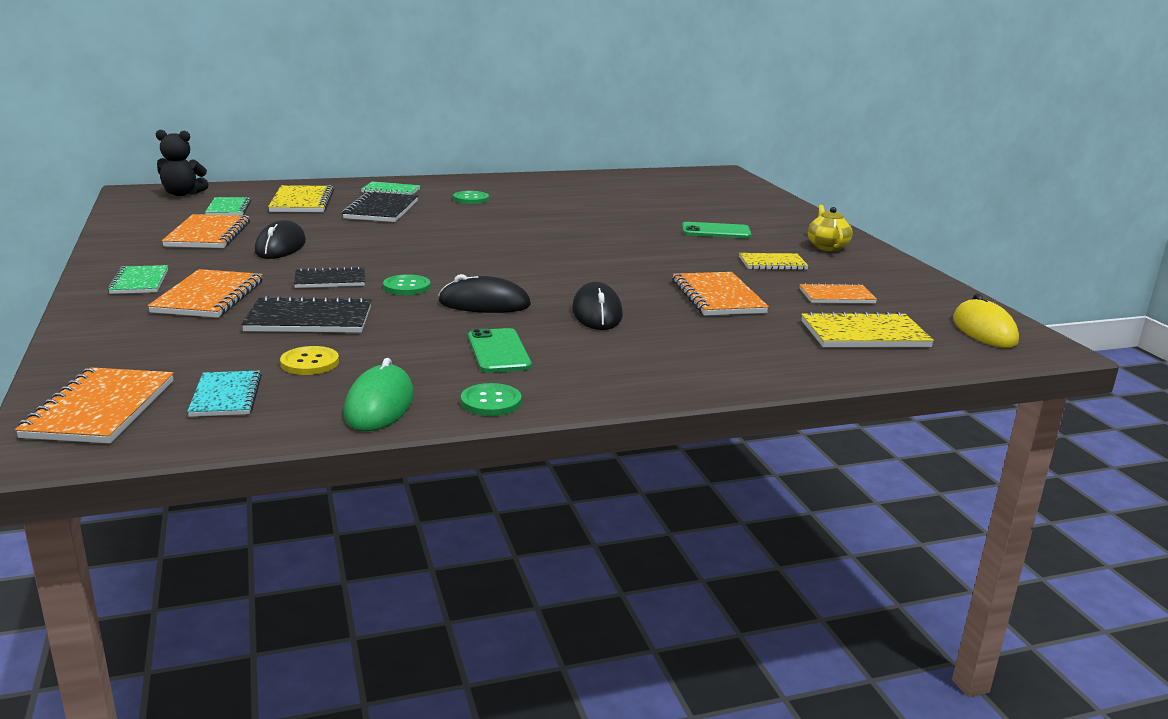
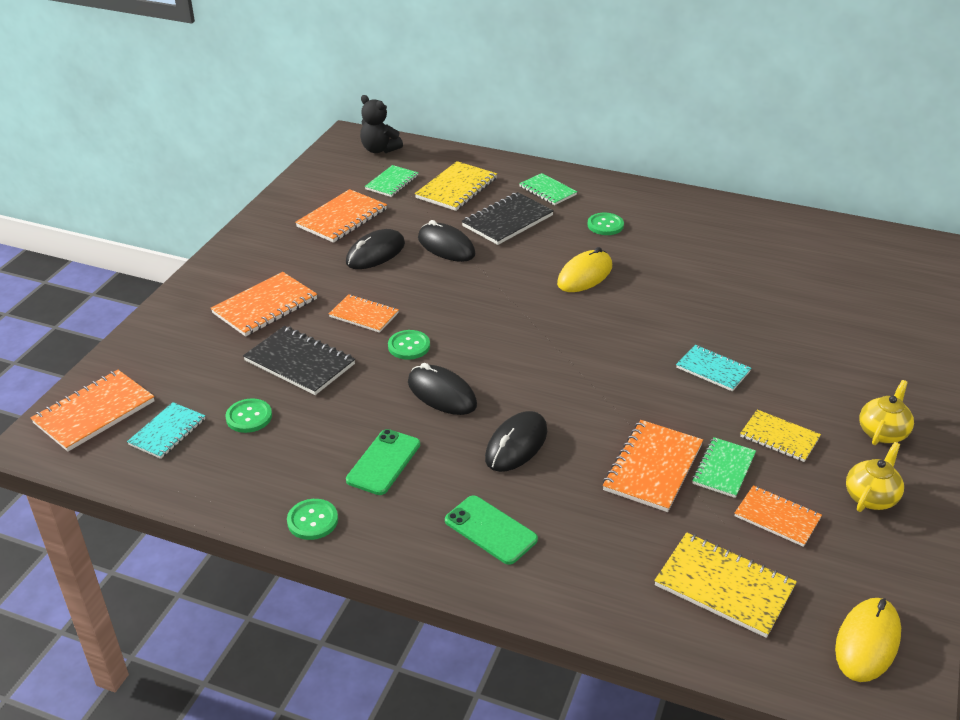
camera: 40 degrees right, 15 degrees up
(139, 282) = (241, 270): green notebook -> green notebook (723, 469)
(310, 363) = (249, 417): yellow button -> green button
(330, 280) = (364, 315): black notebook -> orange notebook
(346, 231) = (446, 246): none -> black mouse
(379, 405) = (242, 487): green mouse -> none
(498, 223) = (584, 275): none -> yellow mouse
(674, 245) = (713, 369): none -> turquoise notebook
(716, 231) = (788, 361): green phone -> green phone (490, 530)
(871, 273) = (871, 497): none -> yellow teapot

